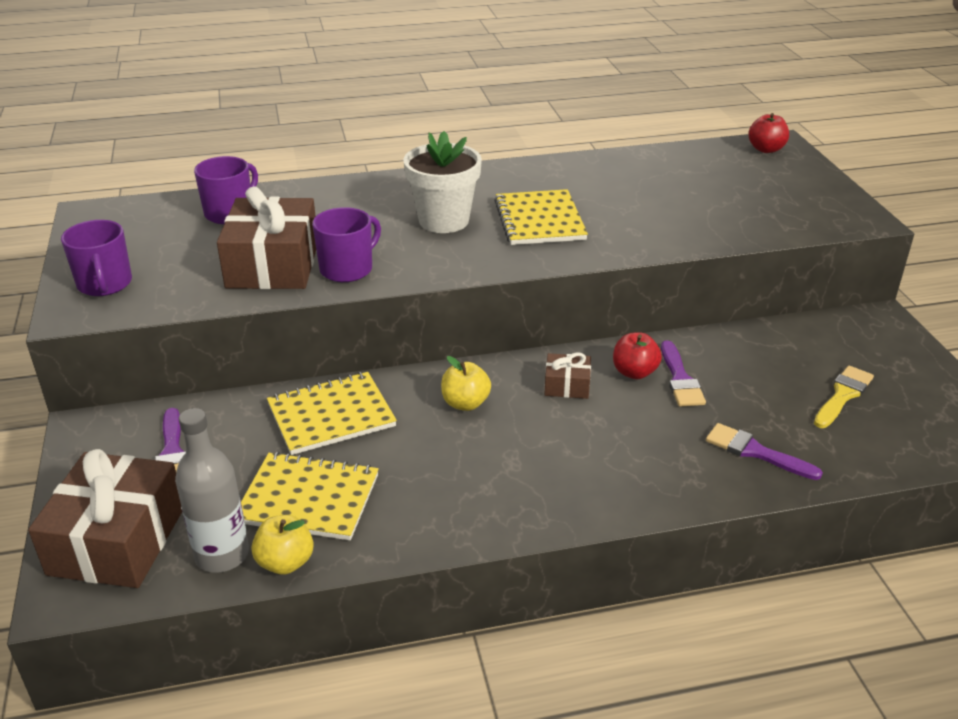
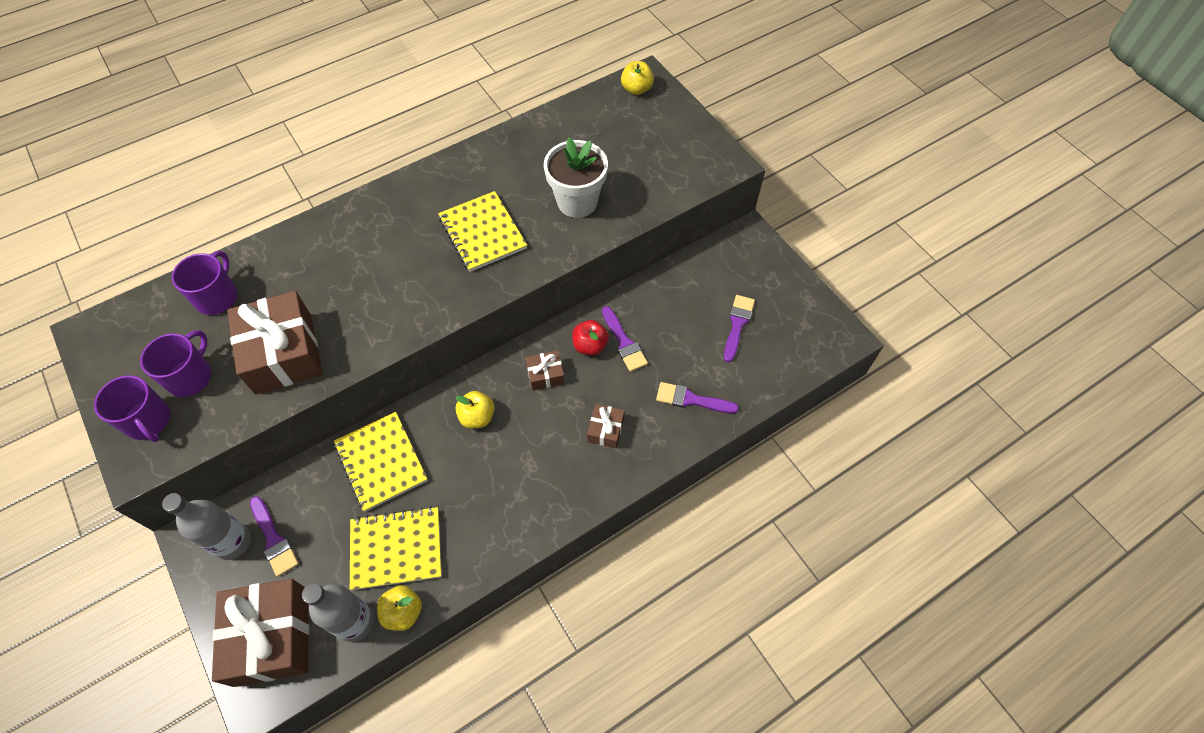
camera: 20 degrees left, 25 degrees up
(126, 443) = (233, 542): none -> grey bottle
(331, 415) = (381, 462): yellow notebook -> yellow notebook turned 75 degrees counterclockwise
(347, 269) = (348, 340): purple mug -> purple mug (190, 376)
(444, 221) = (405, 255): white flower pot -> white flower pot (577, 202)
(626, 453) = (605, 430): none -> brown gift
(766, 149) = (636, 89): red apple -> yellow apple
(843, 395) = (737, 324): yellow brush -> purple brush

